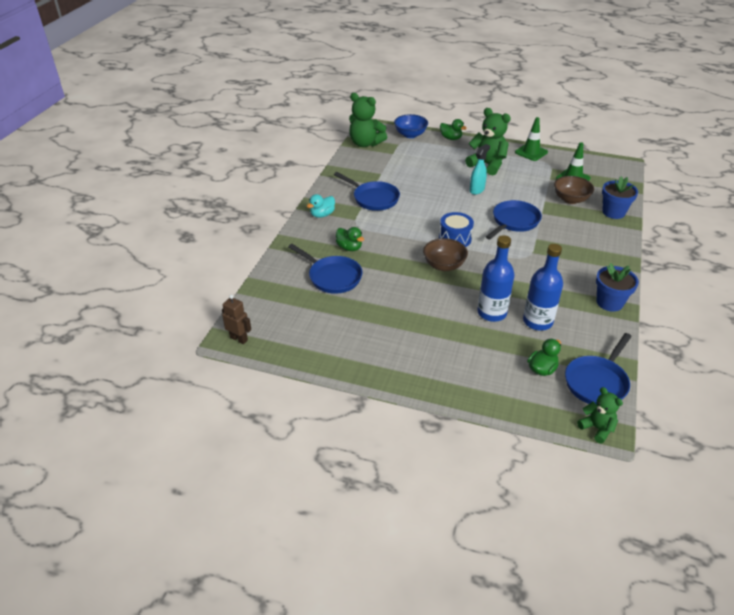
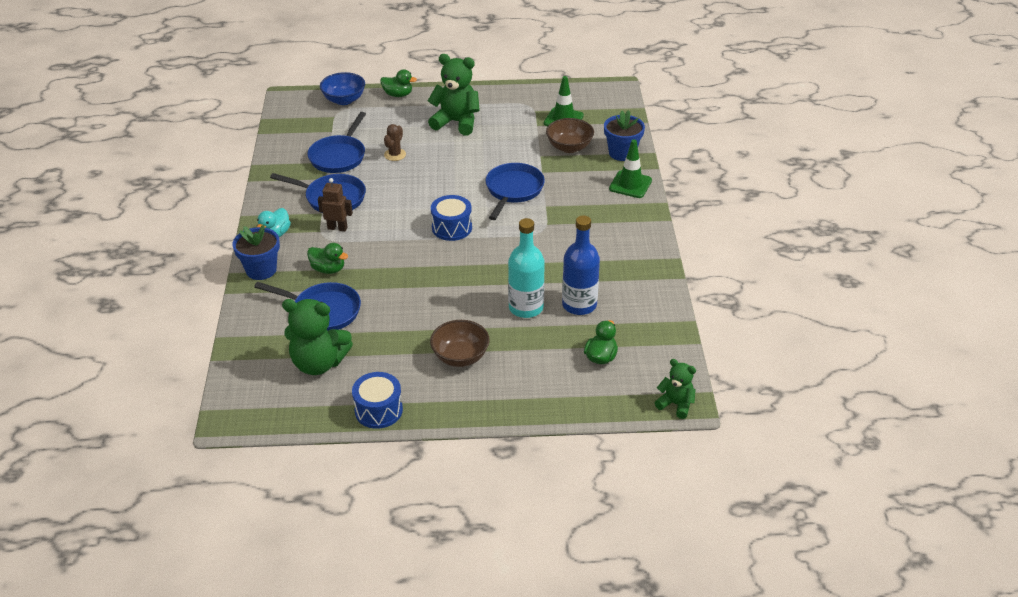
camera: 20 degrees left, 0 degrees up
(239, 339) = (241, 415): brown robot -> brown robot (337, 228)
(342, 363) = (378, 410): none -> blue drum
(365, 143) = (290, 124): green teddy bear -> green teddy bear (319, 363)
(432, 178) = (395, 155): none -> brown cactus
(444, 265) = (451, 264): brown bowl -> brown bowl (460, 357)
(477, 190) = (455, 159): turquoise spray bottle -> none
(492, 313) = (526, 307): blue bottle -> turquoise bottle
(531, 152) = (503, 94): green traffic cone -> green traffic cone (630, 184)
(597, 382) = (662, 355): blue pan -> blue pan (339, 156)
(609, 302) = (649, 263): blue flower pot -> blue flower pot (261, 270)

